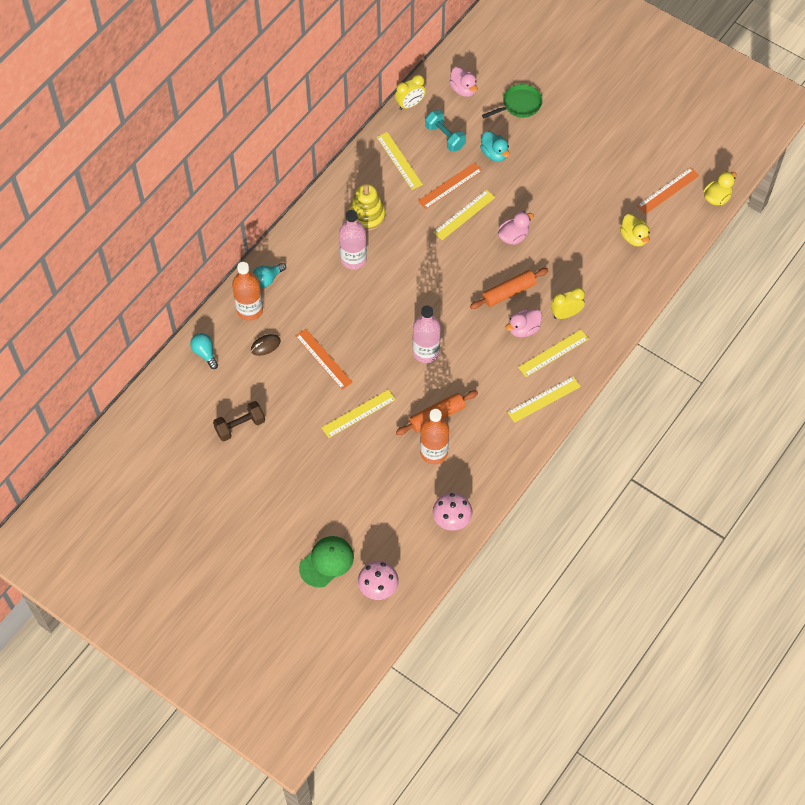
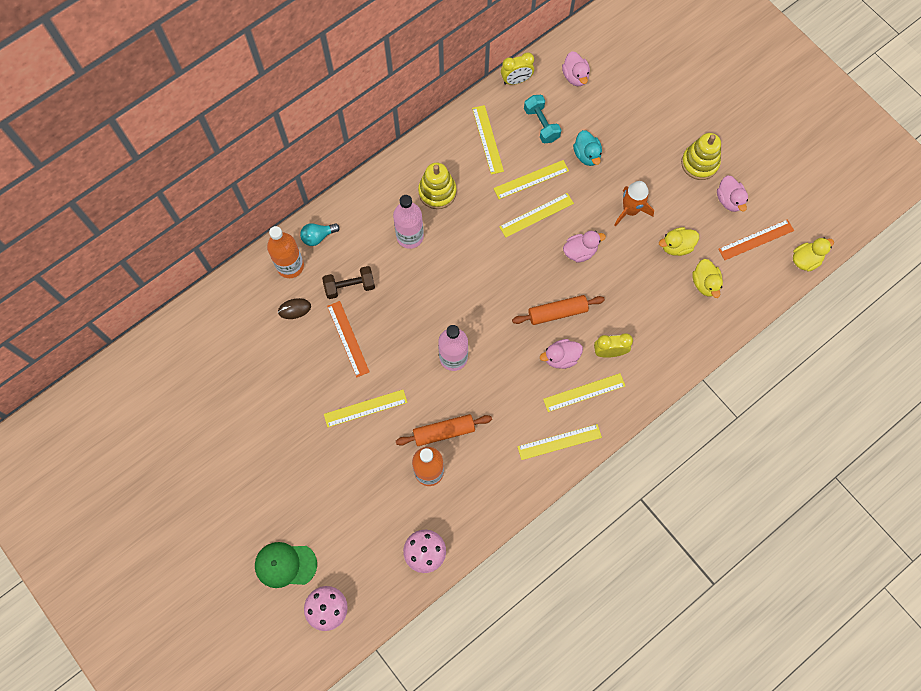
camera: 15 degrees right, 10 degrees up
(205, 353) = (232, 302): turquoise light bulb -> none
(240, 426) = (243, 391): brown dumbbell -> brown dumbbell (350, 286)
(326, 562) = (285, 565): green cap -> green cap turned 150 degrees counterclockwise
(450, 186) = (531, 179): orange ruler -> yellow ruler
(519, 105) = (627, 107): green pan -> none
(548, 191) = (630, 210): none -> orange rocket
(598, 138) = (699, 163): none -> yellow stacking toy
(599, 212) = (676, 246): none -> yellow duck
(634, 163) = (729, 200): none -> pink duck

